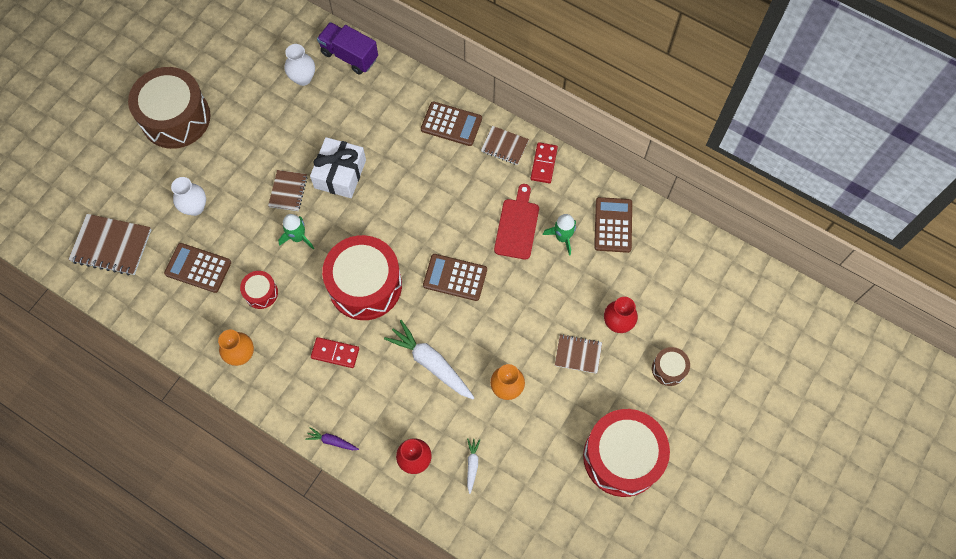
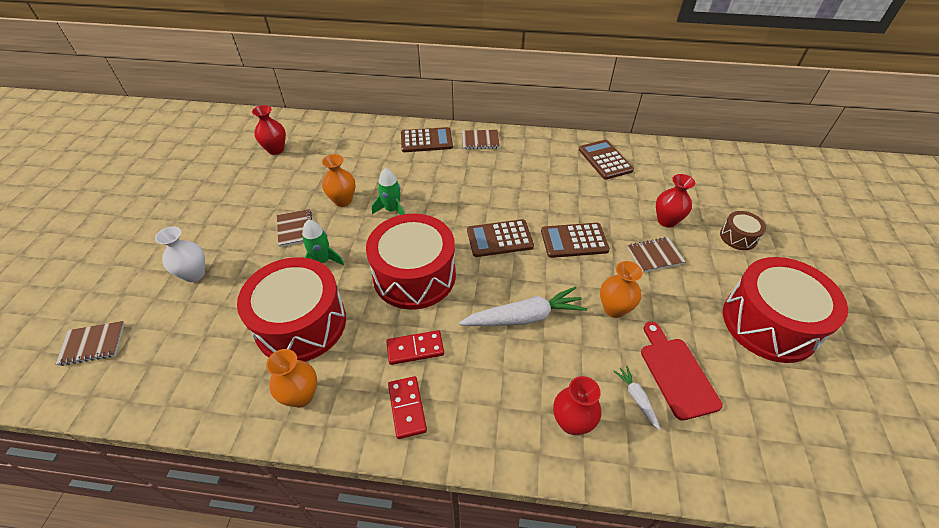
camera: 25 degrees left, 20 degrees down
(111, 245) = (93, 344): brown notebook -> brown notebook, size x0.61
(175, 118) = (151, 211): brown drum -> none
(198, 268) = (214, 327): brown calculator -> brown calculator (574, 241)
(261, 293) = (301, 323): red drum -> red drum, size x2.20
(303, 78) = (276, 150): white vase -> red vase
(332, 441) = (461, 446): purple carrot -> none
(340, 174) = (343, 200): white gift -> orange vase
(349, 56) = (312, 126): purple truck -> none
(431, 363) = (524, 317): white carrot -> white carrot turned 150 degrees clockwise
(517, 226) = (528, 185): red cutting board -> red cutting board (676, 373)
(544, 164) = (520, 141): red domino -> red domino (407, 408)
(562, 237) = (571, 180): green rocket -> green rocket (392, 210)

